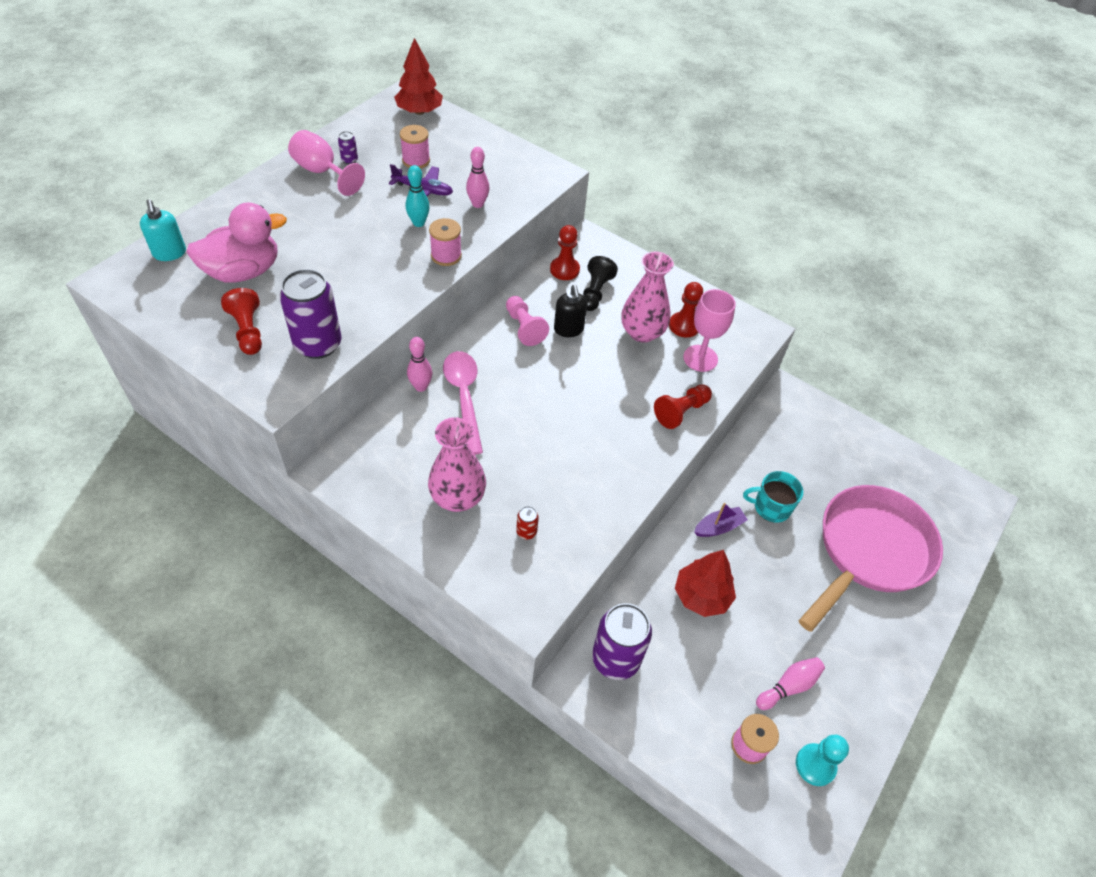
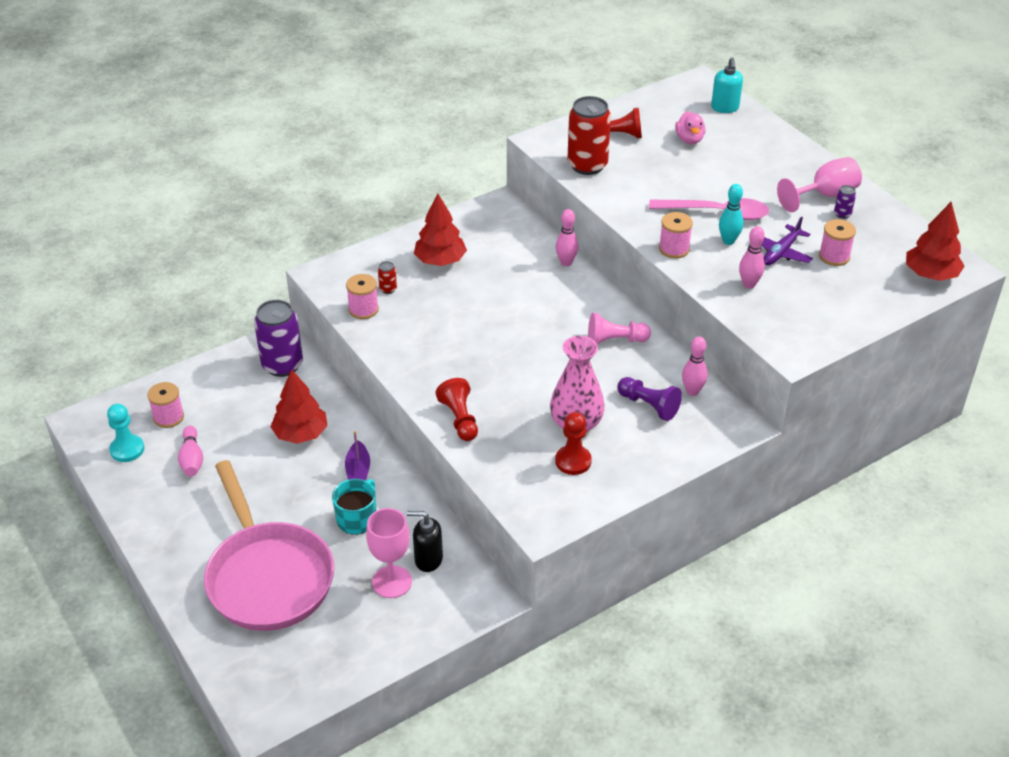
camera: 115 degrees right, 10 degrees down
(170, 253) = (725, 108): turquoise soap dispenser -> turquoise soap dispenser turned 90 degrees counterclockwise
(243, 271) = (689, 139): pink duck -> pink duck, size x0.54
(318, 344) = (587, 165): purple can -> red can
(458, 497) = (440, 261): pink vase -> red tree
(464, 397) = (543, 284): pink spoon -> pink spoon (717, 213)
(564, 270) = (692, 391): red pawn -> pink bowling pin
(568, 329) = (601, 371): black soap dispenser -> black soap dispenser (428, 559)
(570, 543) = (363, 309): none -> pink spool
(595, 292) = (649, 405): black pawn -> purple pawn
(700, 358) = (521, 458): pink goblet -> pink goblet (392, 582)

